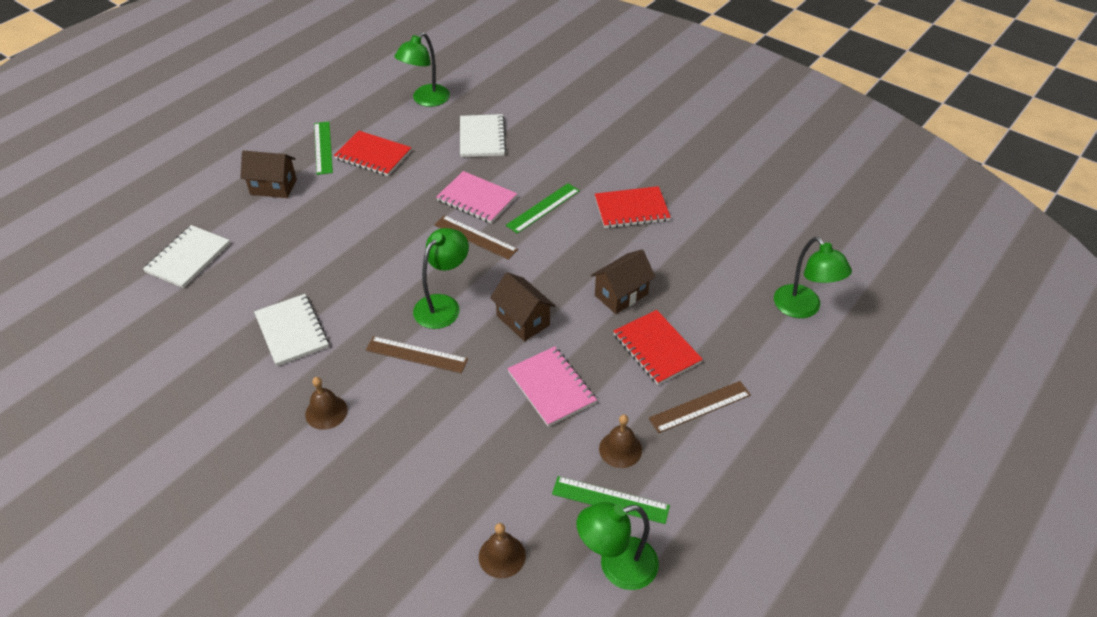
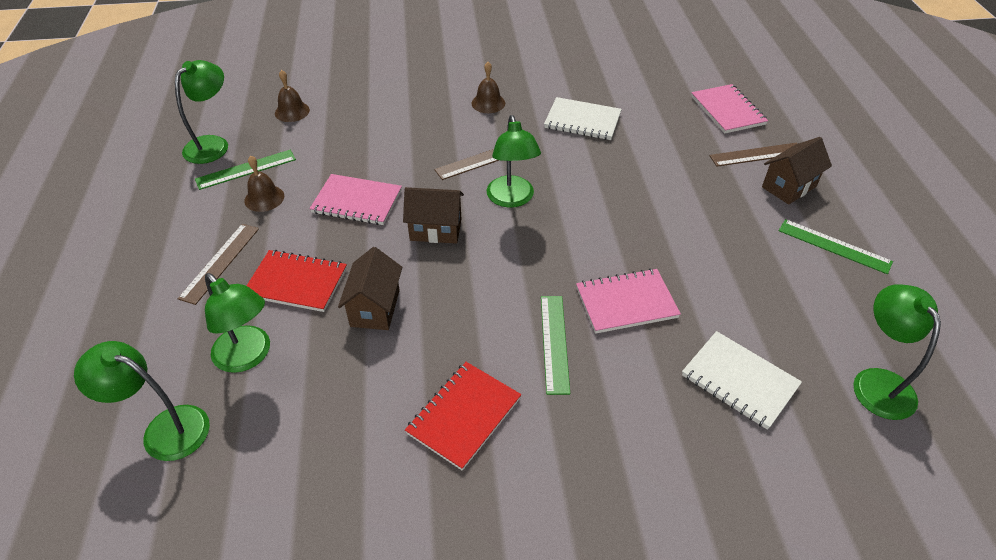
camera: 135 degrees right, 0 degrees up
(188, 258) = (727, 110): white notebook -> pink notebook
(373, 155) = (785, 273): red notebook -> none
(475, 237) = (570, 266): brown ruler -> brown ruler (757, 155)
(726, 318) = (248, 357): none -> green lamp

